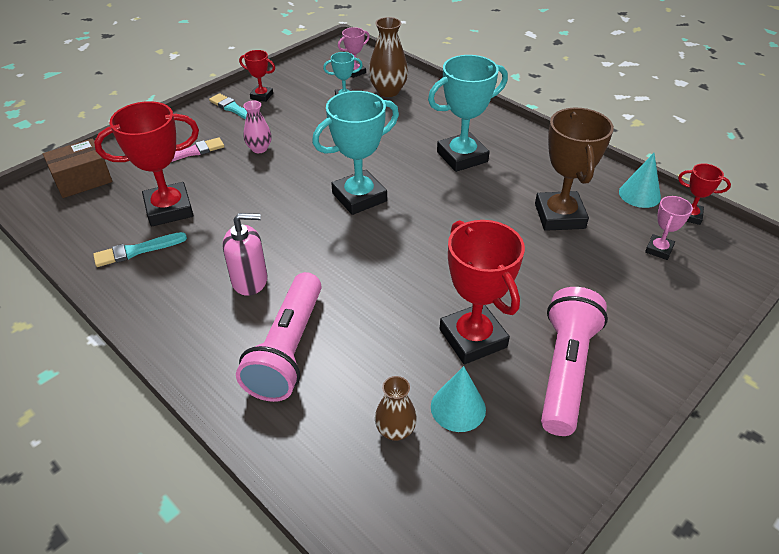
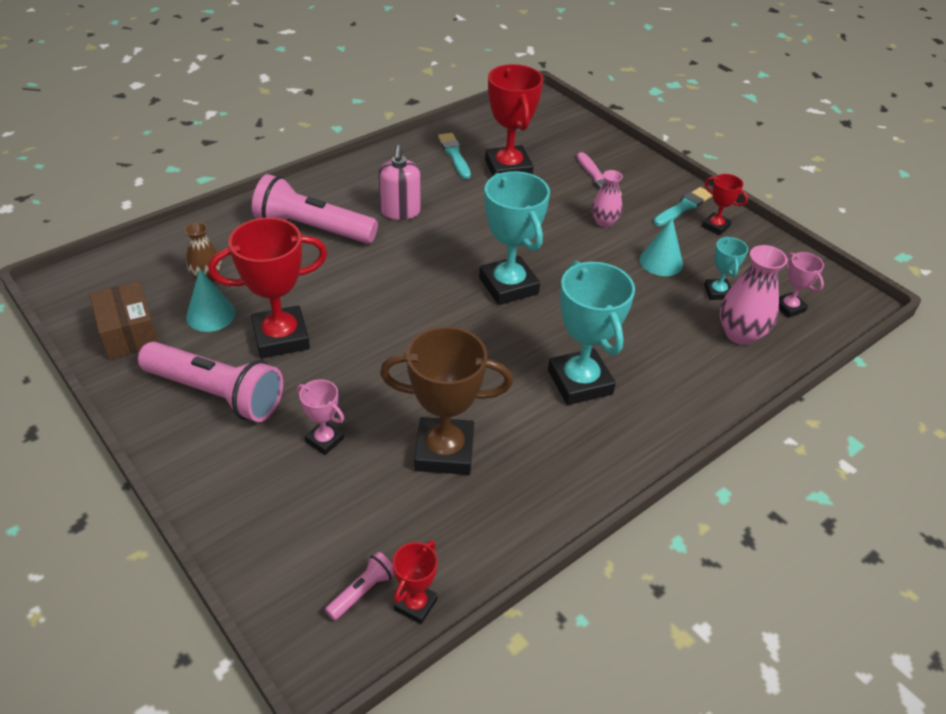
camera: 95 degrees right, 0 degrees up
(83, 180) = (558, 124): brown box -> brown box (128, 333)
(262, 96) = (715, 226): red trophy -> red trophy turned 75 degrees counterclockwise
(388, 91) = (740, 334): brown vase -> pink vase
(639, 194) = (474, 557): turquoise cone -> turquoise cone (661, 262)
(659, 249) = (357, 537): pink trophy -> pink trophy (324, 440)
(697, 240) = (362, 591): none -> pink flashlight

